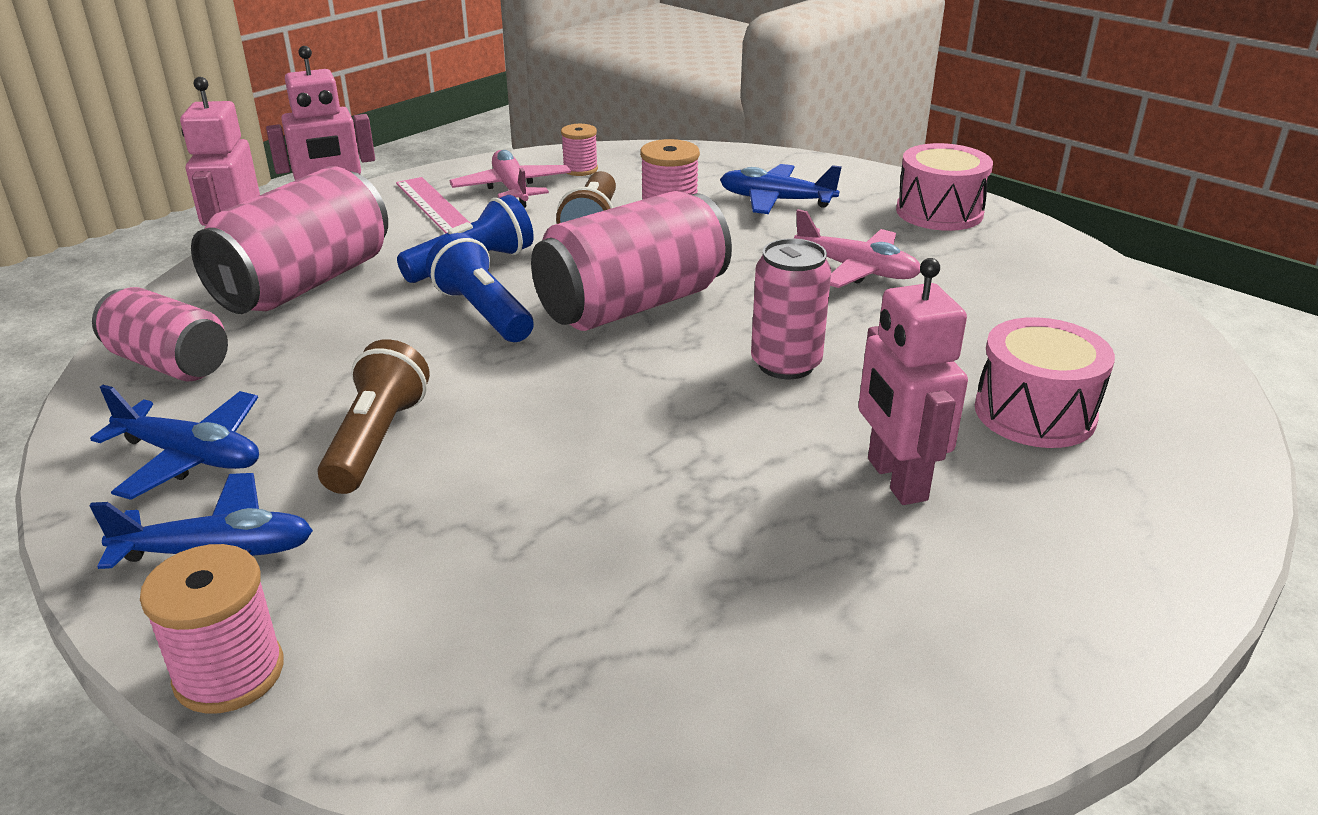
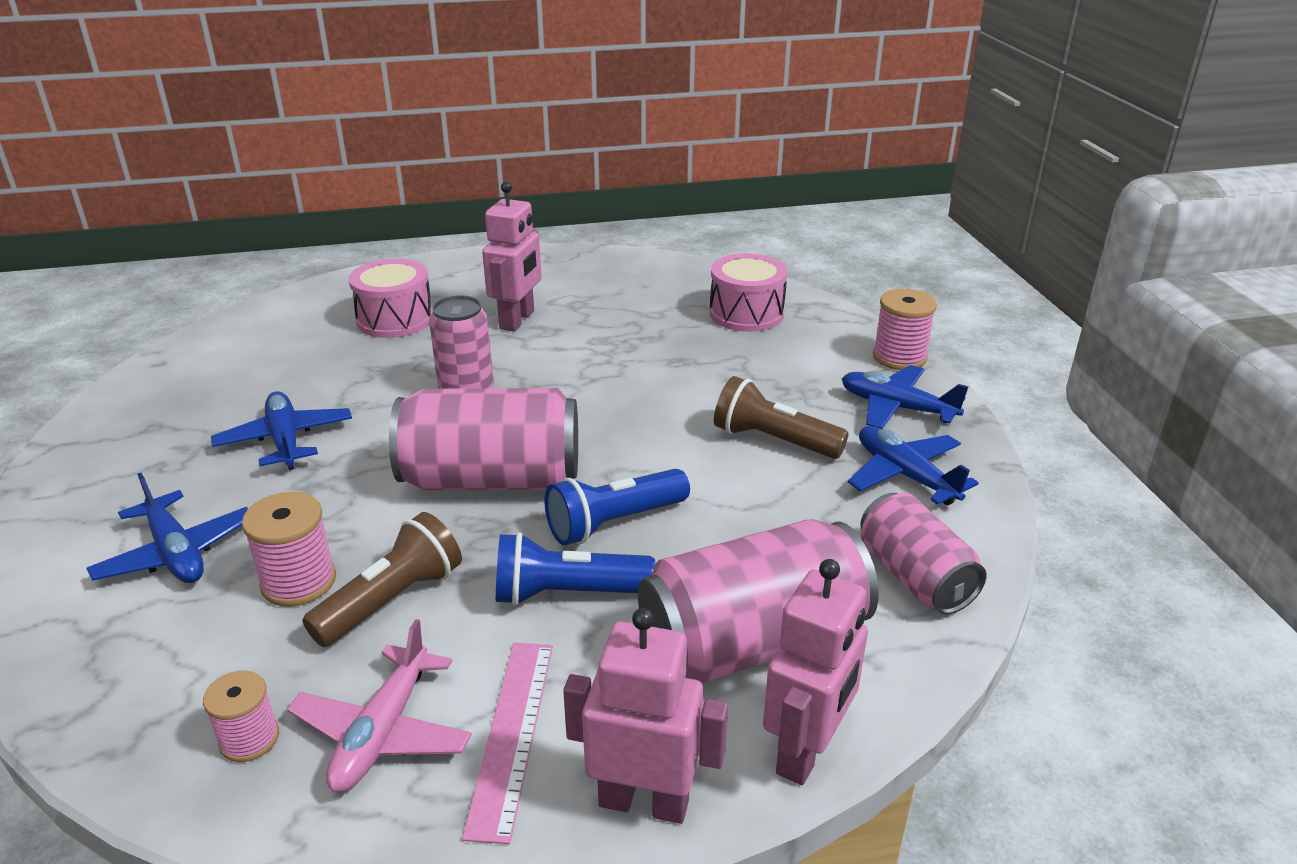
camera: 145 degrees left, 0 degrees up
(376, 440) = (773, 440): brown flashlight -> brown flashlight turned 75 degrees clockwise
(483, 312) = (614, 522): blue flashlight -> blue flashlight turned 60 degrees clockwise
(856, 270) = (285, 440): pink plane -> blue plane
(939, 212) = (98, 468): pink drum -> pink drum (746, 313)

